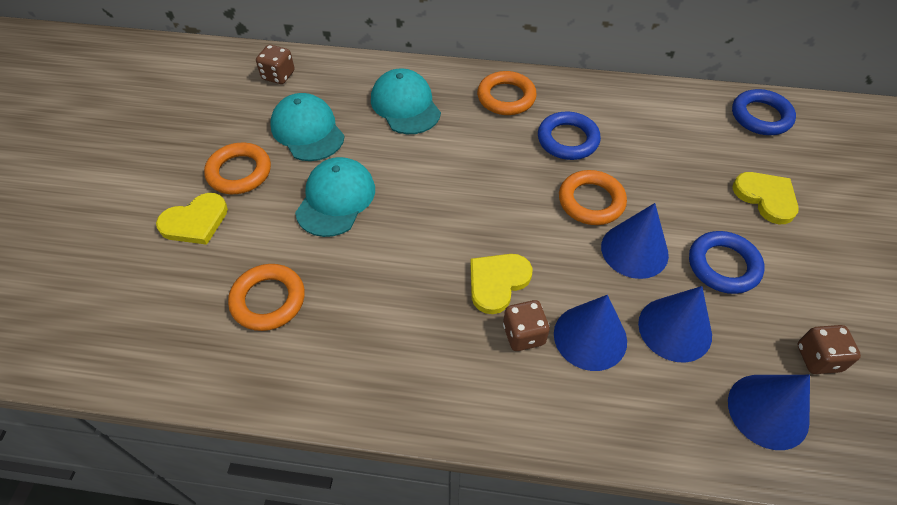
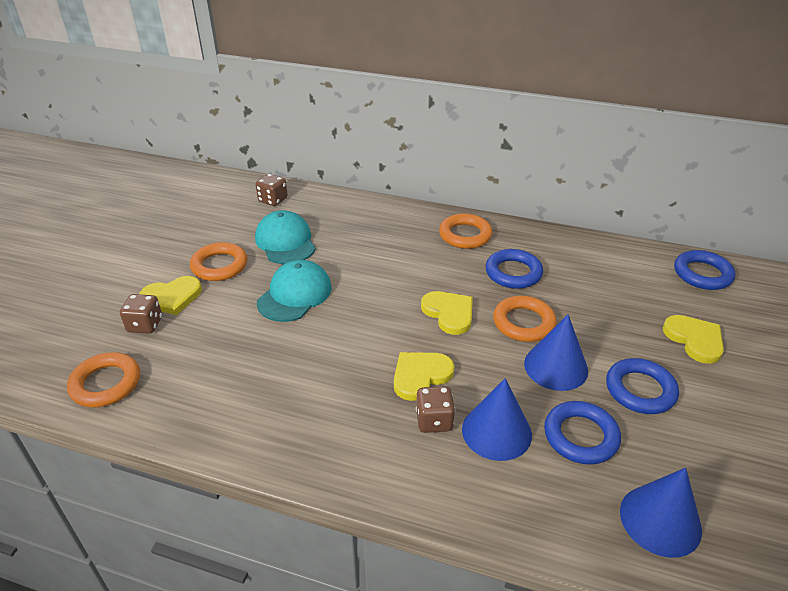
camera: 10 degrees right, 15 degrees down
(268, 300) = (214, 363): orange ring -> orange ring (106, 384)
(405, 105) = (374, 232): turquoise cap -> none
(510, 200) = (449, 313): none -> yellow heart
(675, 329) = (580, 436): blue cone -> blue ring
(818, 358) = (721, 481): brown dice -> brown dice (145, 325)

